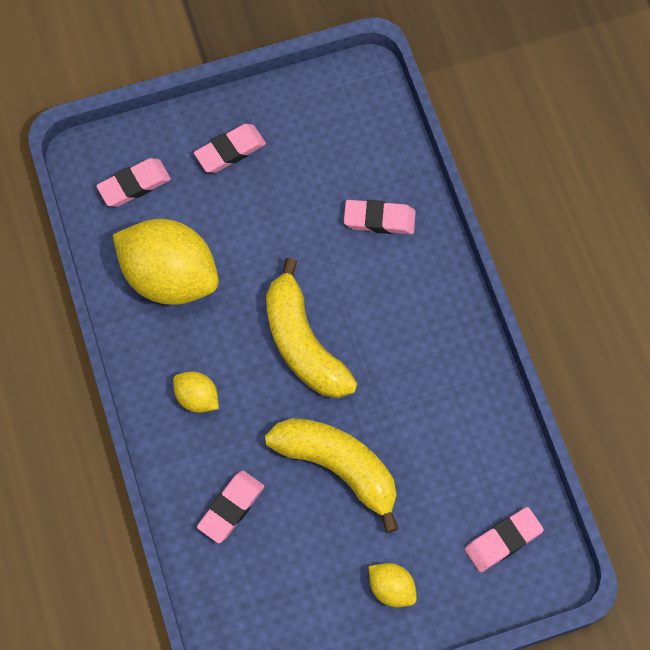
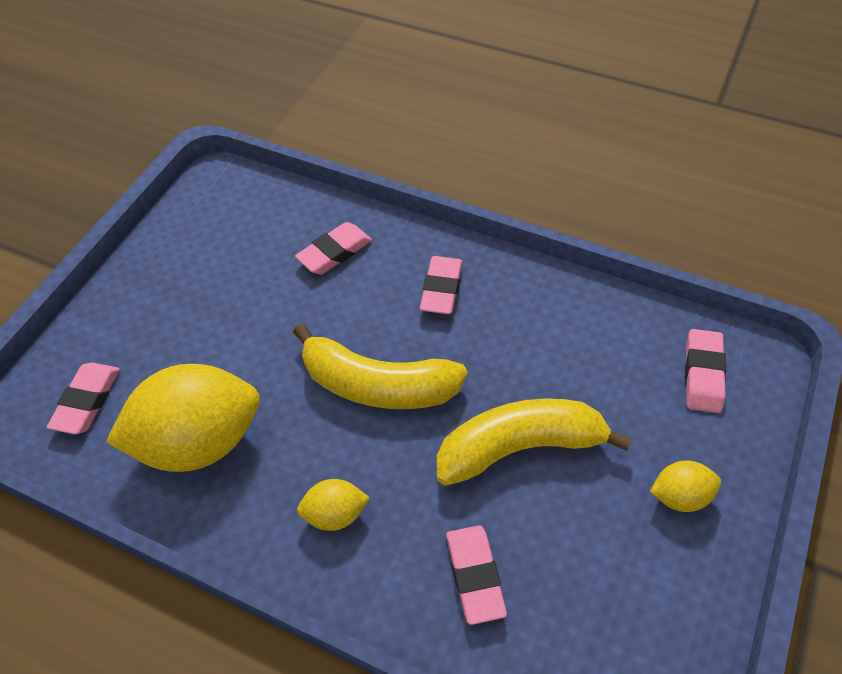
camera: 45 degrees left, 15 degrees down
(230, 151) = (154, 306): pink eraser -> pink eraser (441, 289)

